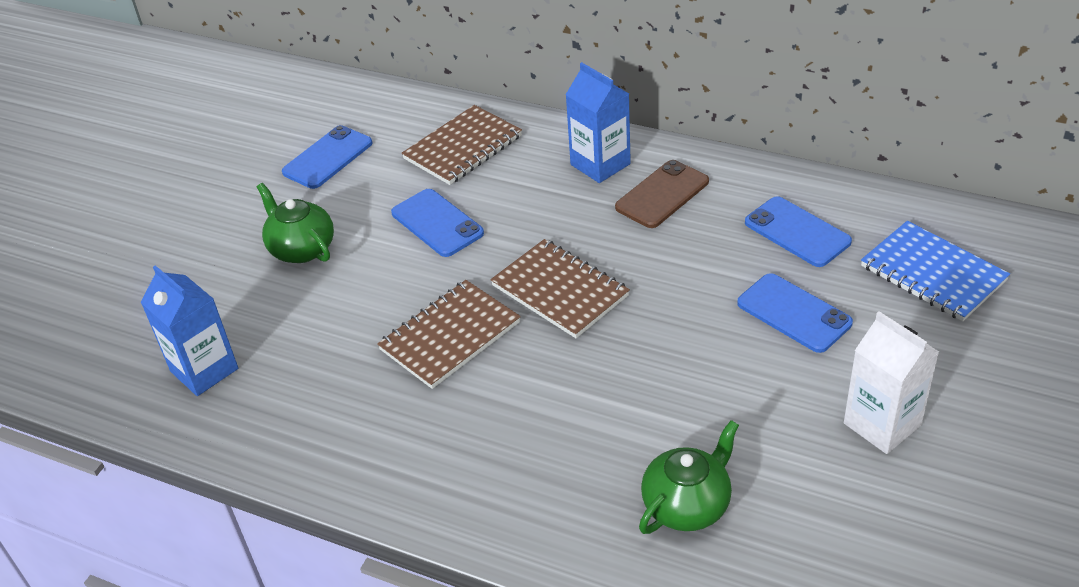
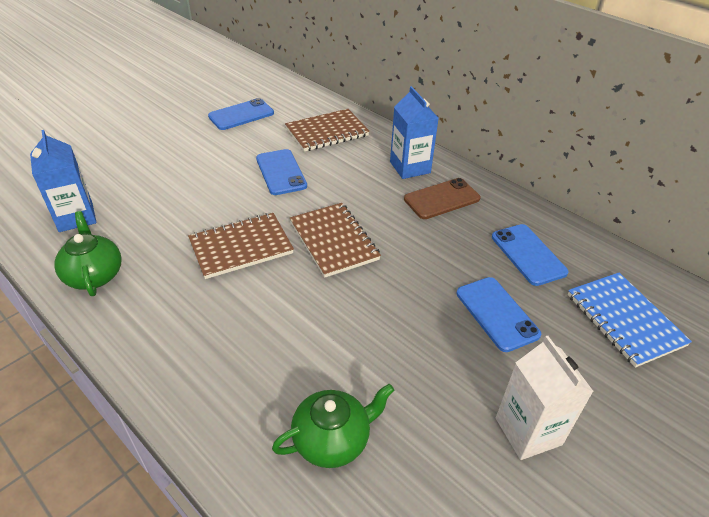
camera: 15 degrees right, 0 degrees up
(301, 249) = (188, 162): green teapot -> green teapot (94, 275)

